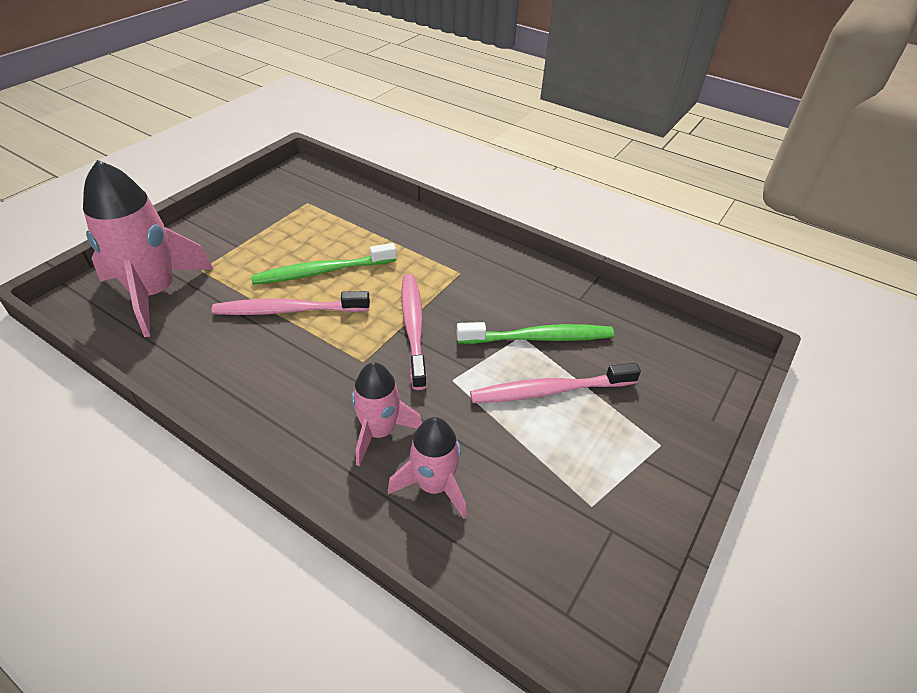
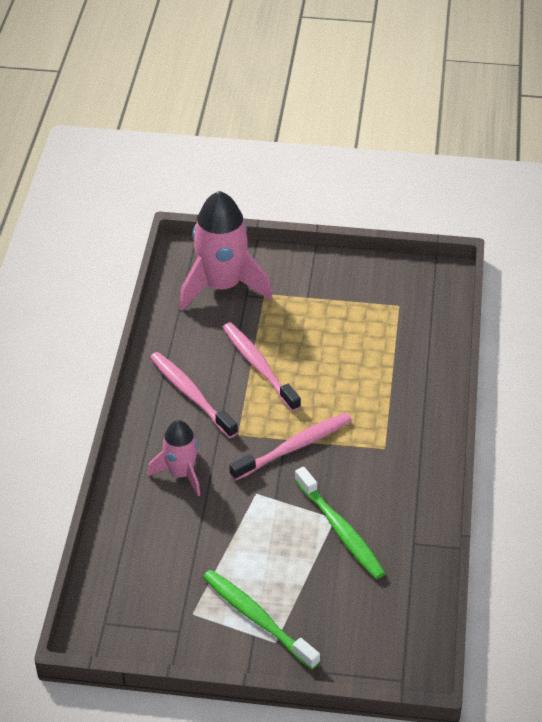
camera: 65 degrees right, 0 degrees up
(322, 271) = (317, 362): green toothbrush -> green toothbrush (257, 618)
(433, 485) = (156, 521): pink rocket -> none
(549, 391) = (285, 556): pink toothbrush -> pink toothbrush (191, 394)

